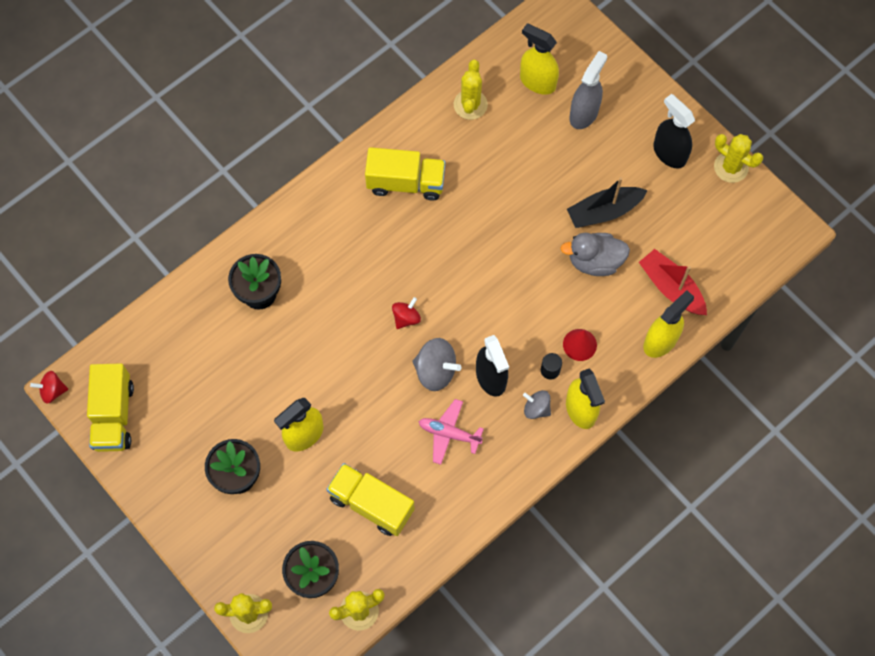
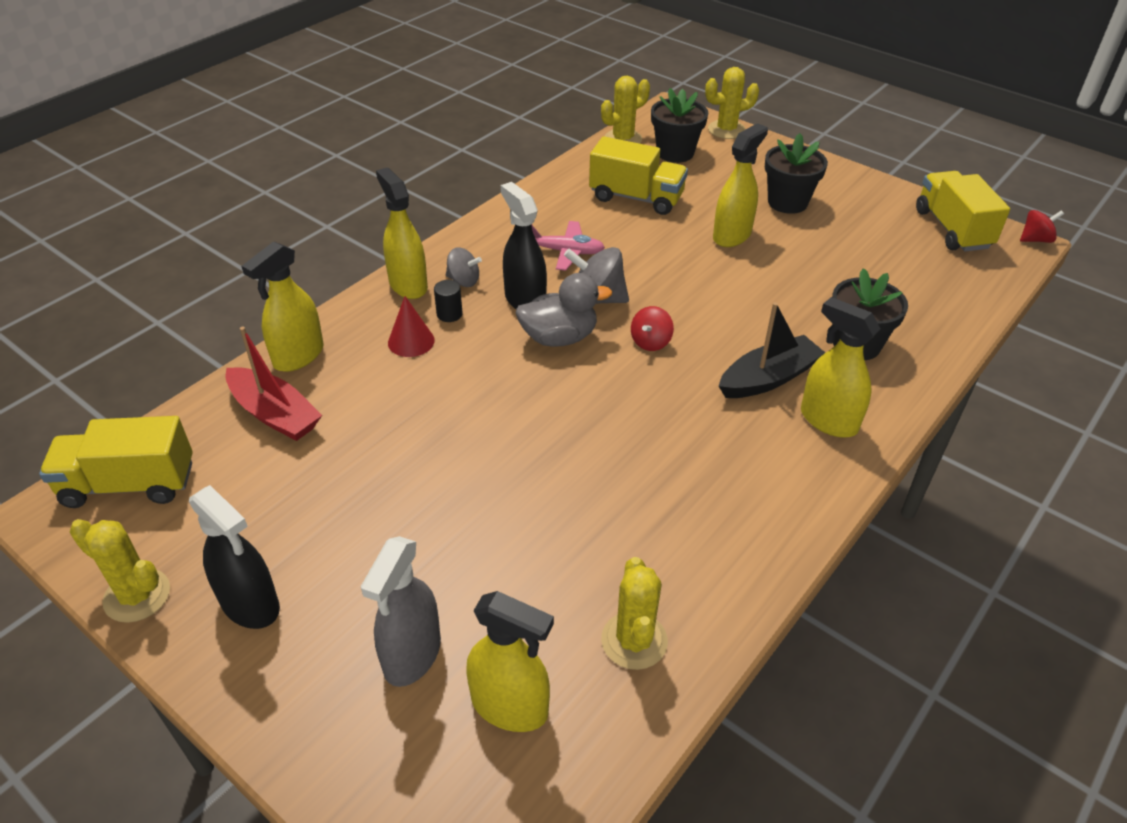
camera: 170 degrees right, 25 degrees down
(310, 229) = (828, 420): none -> yellow spray bottle
(406, 183) = (708, 497): yellow truck -> yellow truck (129, 484)
(594, 261) = (390, 432): grey duck -> grey duck (559, 337)
(604, 211) = (375, 498): black boat -> black boat (768, 378)

